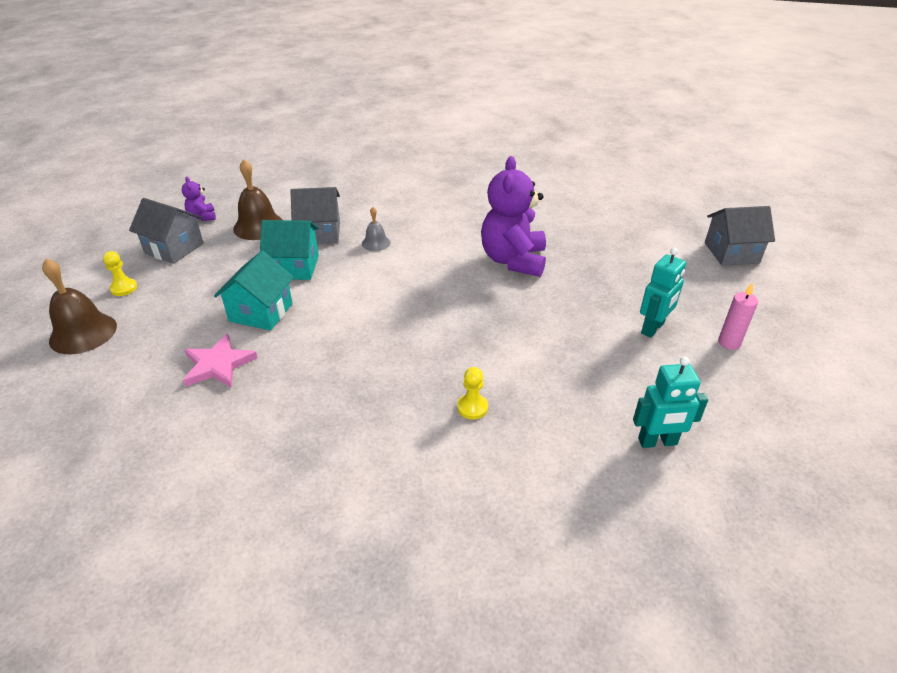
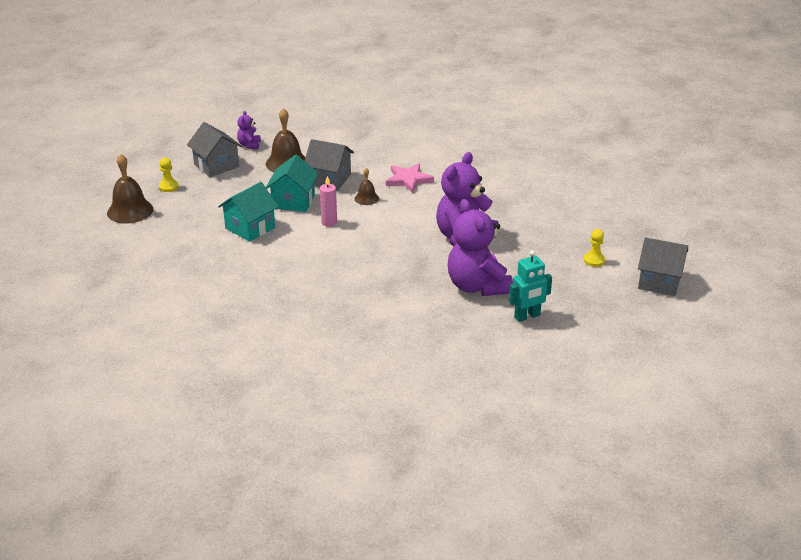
camera: 25 degrees right, 5 degrees down
(218, 364) = (203, 254): pink star -> pink star (408, 180)
(294, 267) = (293, 201): turquoise house -> turquoise house turned 75 degrees clockwise
(376, 243) = (366, 198): grey bell -> brown bell
(472, 407) = (348, 326): yellow pawn -> yellow pawn (594, 260)
(572, 309) = (477, 286): none -> purple teddy bear
(657, 442) = (455, 382): turquoise robot -> none
(729, 343) = (577, 342): pink candle -> pink candle (329, 222)

